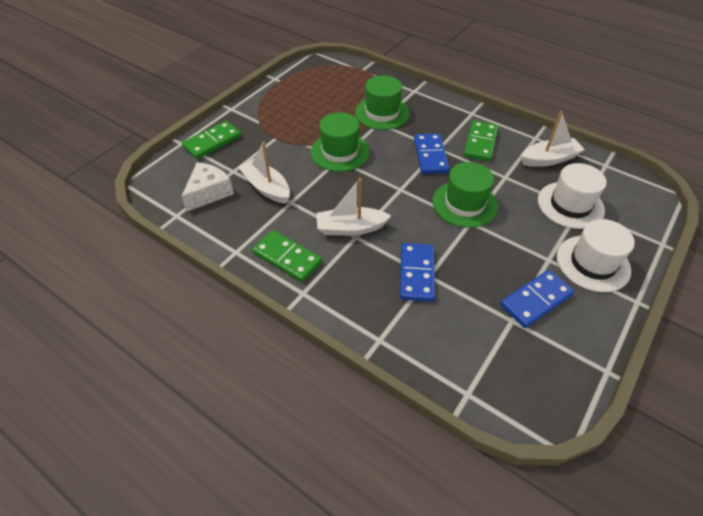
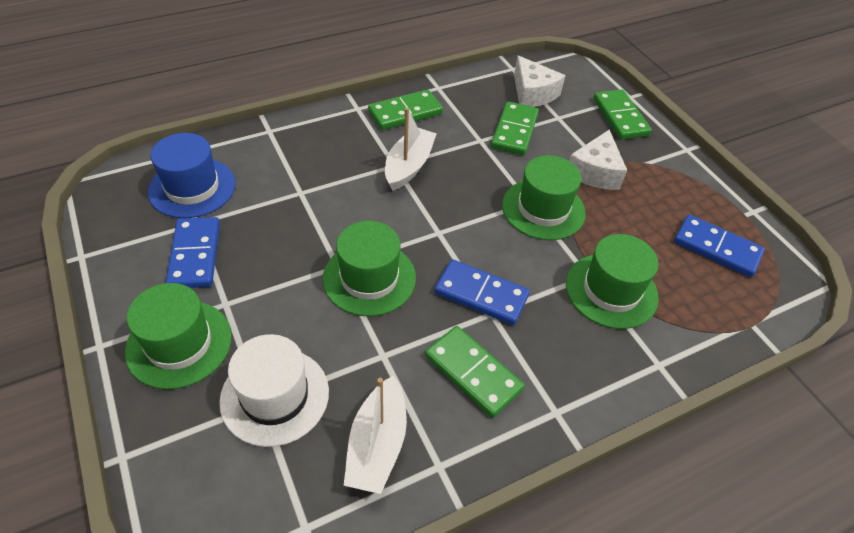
camera: 115 degrees right, 0 degrees up
(266, 187) = (514, 131): white boat -> green domino
(285, 140) = (595, 172): none -> white cheese
(417, 273) = (310, 185): blue domino -> blue domino (716, 248)
(486, 348) = (192, 188): none -> blue hat
(593, 263) = (179, 343): white hat -> green hat

